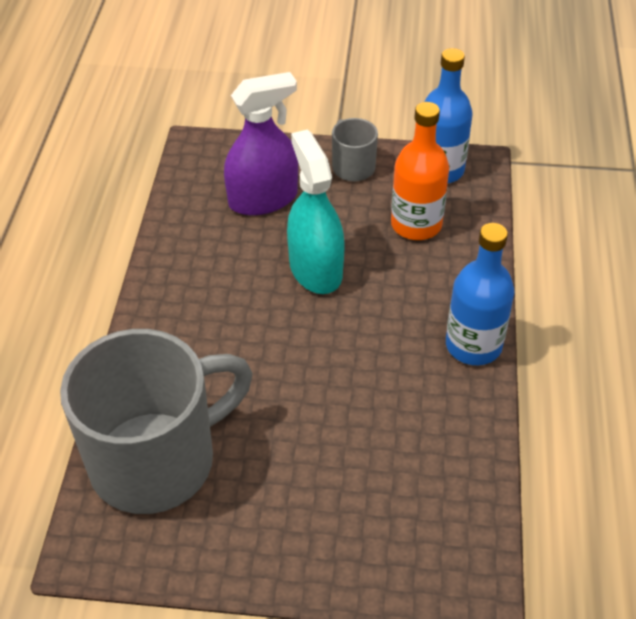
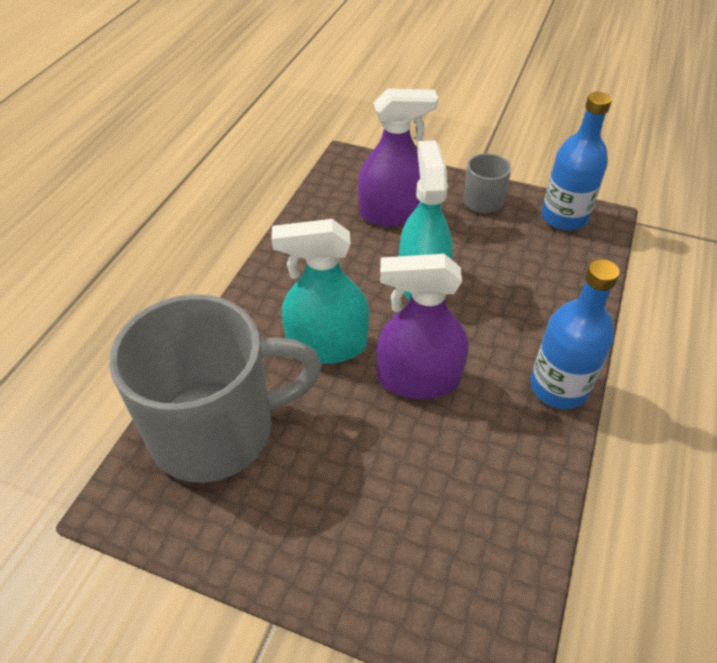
camera: 15 degrees right, 0 degrees up
(239, 353) = (327, 345): none -> turquoise spray bottle
(339, 367) = (418, 379): none -> purple spray bottle
(416, 224) = (529, 261): orange bottle -> none

